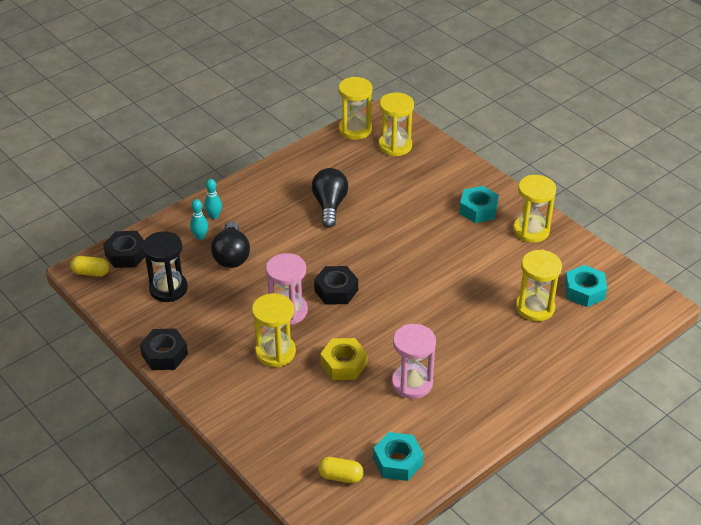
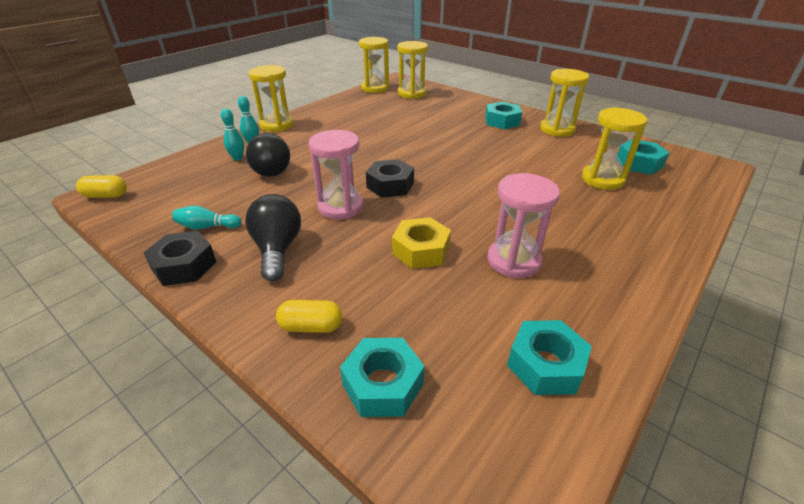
camera: 10 degrees left, 5 degrees down
(126, 254) = (153, 177): black nut -> none
(168, 289) = (198, 201): black hourglass -> none
(178, 319) = (207, 227): none -> turquoise bowling pin
(275, 352) = (332, 247): yellow hourglass -> yellow hourglass (277, 125)
(292, 458) = (383, 384): none -> turquoise nut
(330, 205) = (366, 129): black light bulb -> black light bulb (277, 249)
(340, 476) = (468, 403): yellow capsule -> yellow capsule (311, 326)

